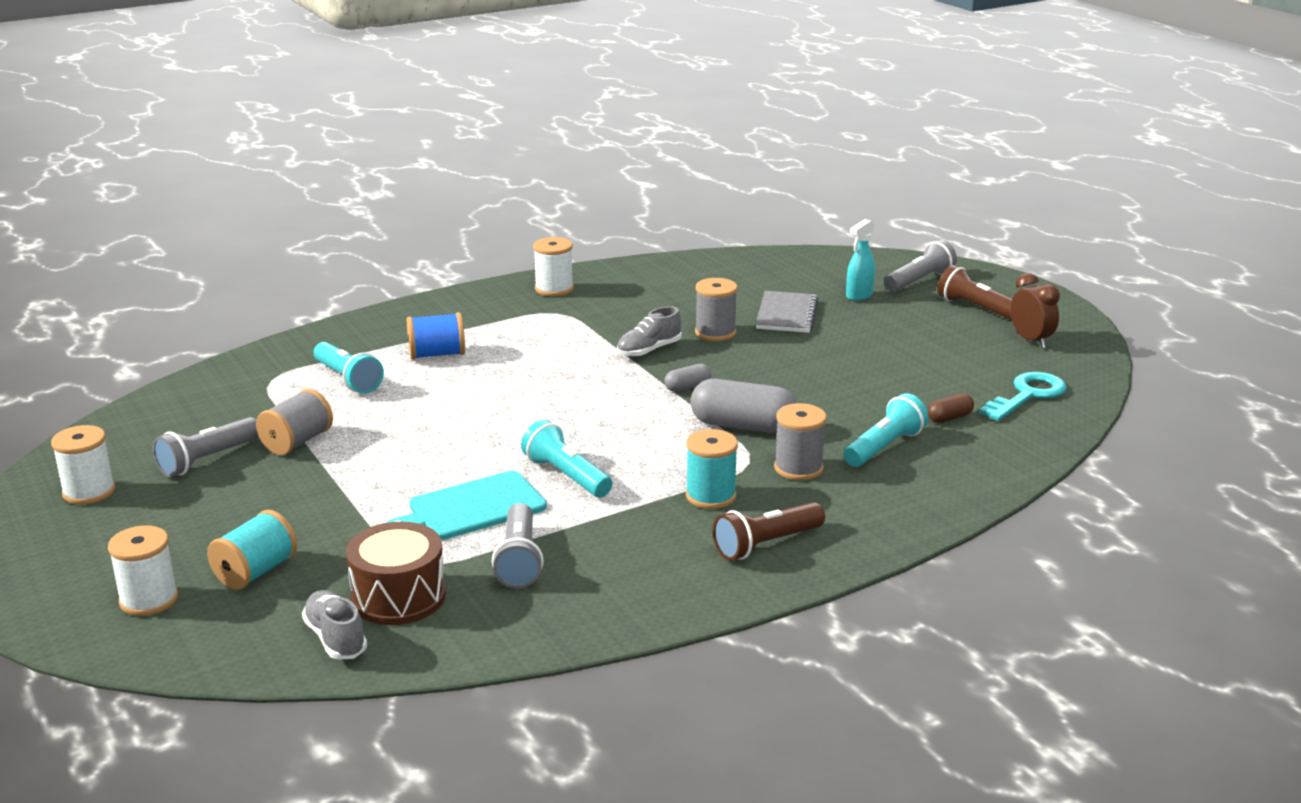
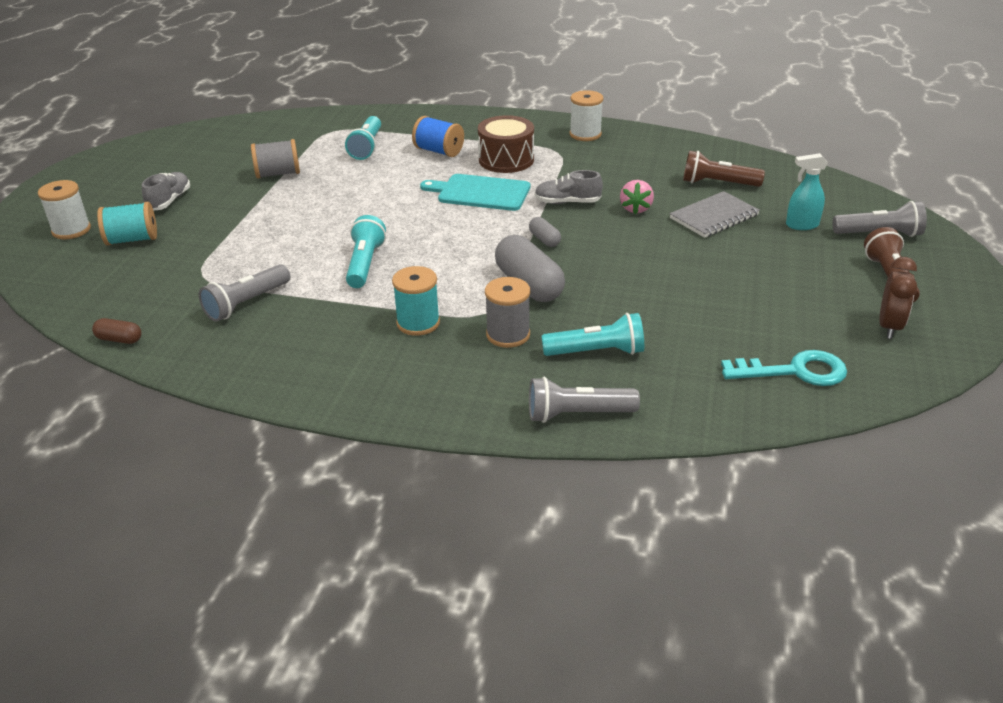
camera: 45 degrees right, 10 degrees up
(89, 492) = (152, 159): white spool -> none
(207, 460) = (224, 165): grey flashlight -> grey flashlight (577, 414)
(336, 638) = (94, 298): grey shoe -> grey shoe (169, 201)
(398, 597) = (158, 291): brown drum -> brown drum (506, 160)
(472, 508) = (283, 257): turquoise cutting board -> turquoise cutting board (480, 193)
(687, 387) = (544, 240): grey capsule -> grey capsule turned 45 degrees clockwise
(715, 333) = (635, 209): grey spool -> pink strawberry
(766, 544) = (388, 376): brown flashlight -> brown flashlight (718, 183)
(949, 418) = (691, 355): brown capsule -> brown capsule (119, 339)

